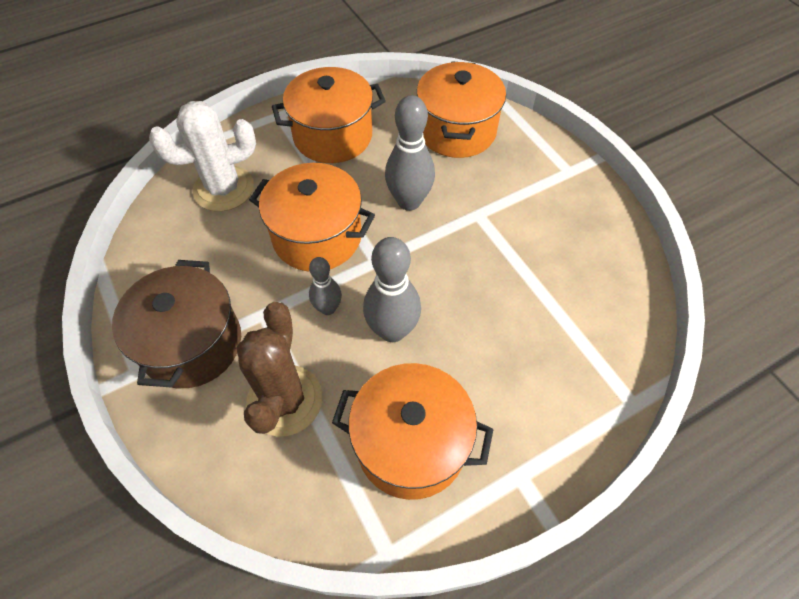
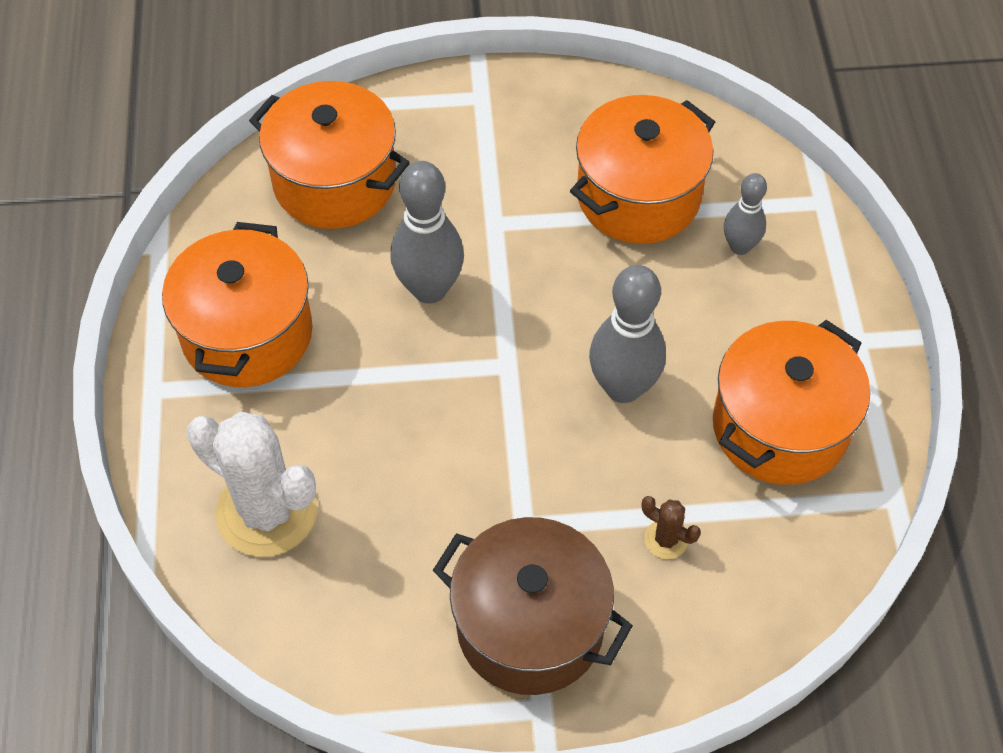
camera: 65 degrees left, 0 degrees up
(223, 189) = (267, 511): white cactus -> white cactus turned 60 degrees counterclockwise
(285, 400) = (666, 539): brown cactus -> brown cactus, size x0.43
(317, 236) = (429, 419): orange pot -> orange pot (638, 196)
(328, 308) = (554, 446): grey bowling pin -> grey bowling pin (740, 246)

